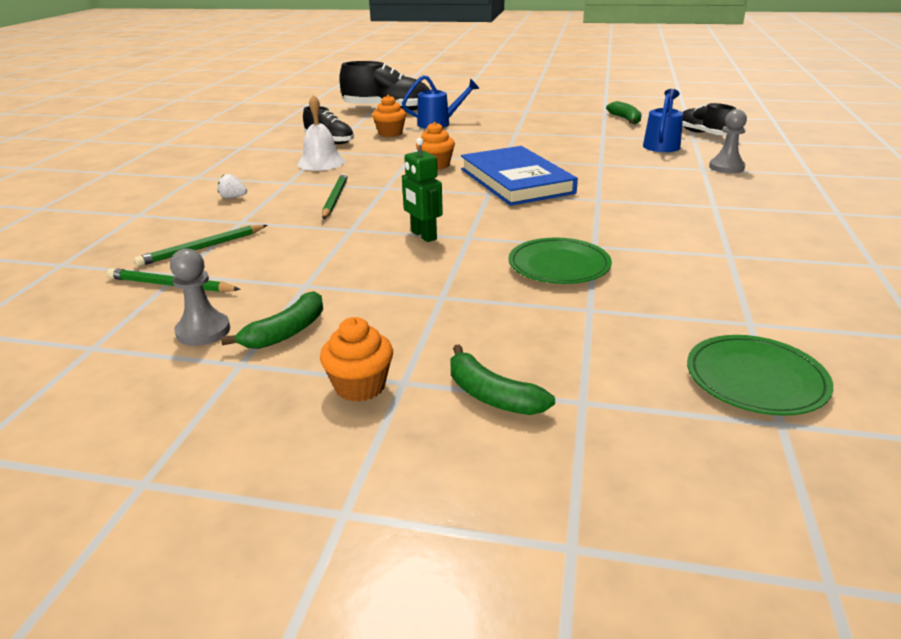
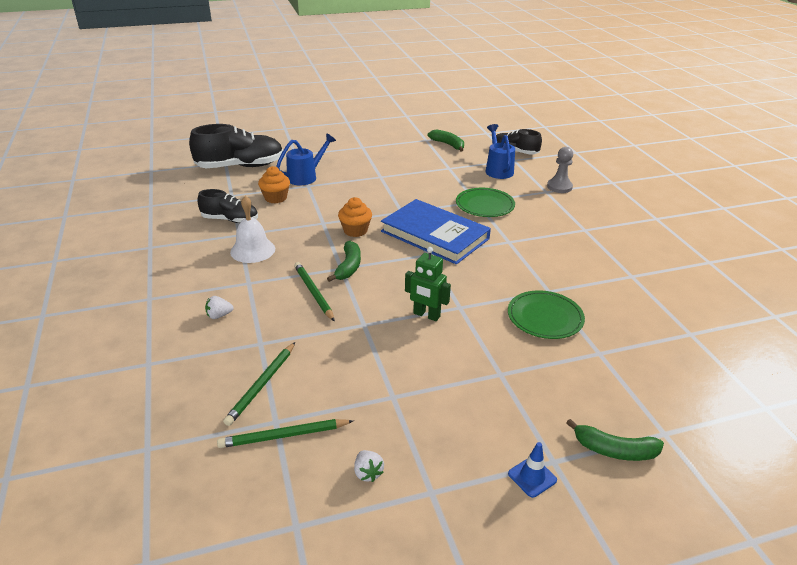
camera: 30 degrees left, 5 degrees up
(203, 331) = (368, 473): grey pawn -> white strawberry
(286, 332) = (431, 449): green banana -> green banana (348, 267)
(360, 386) = (532, 477): orange cupcake -> blue traffic cone
(756, 379) = (729, 379): green plate -> green plate (485, 205)

